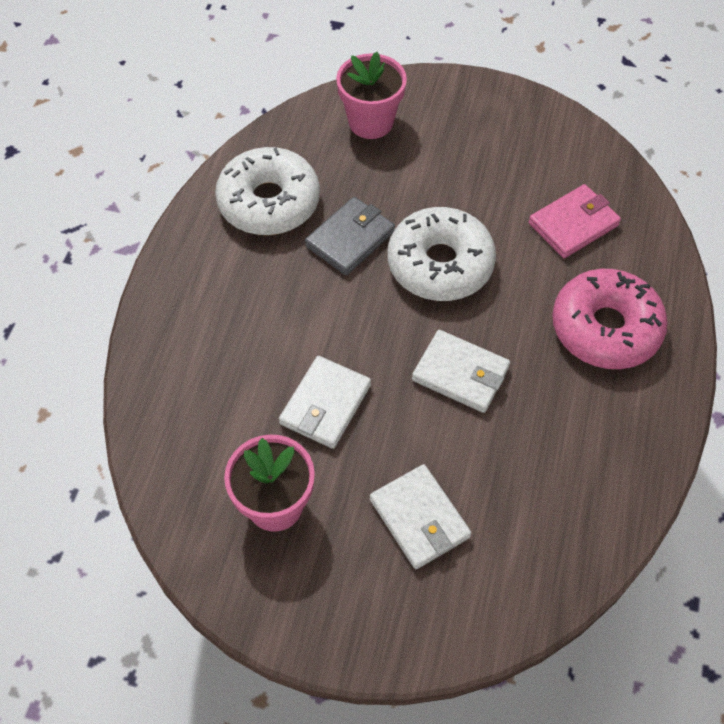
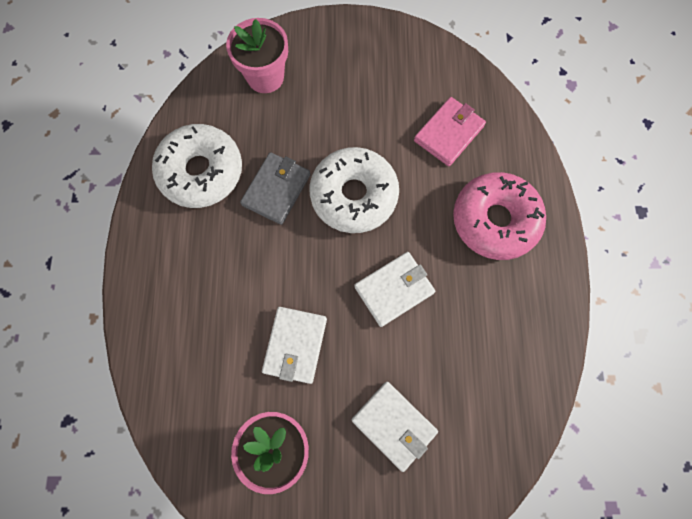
camera: 15 degrees left, 15 degrees up
(460, 374) = (394, 289): white wallet -> white wallet turned 45 degrees counterclockwise

